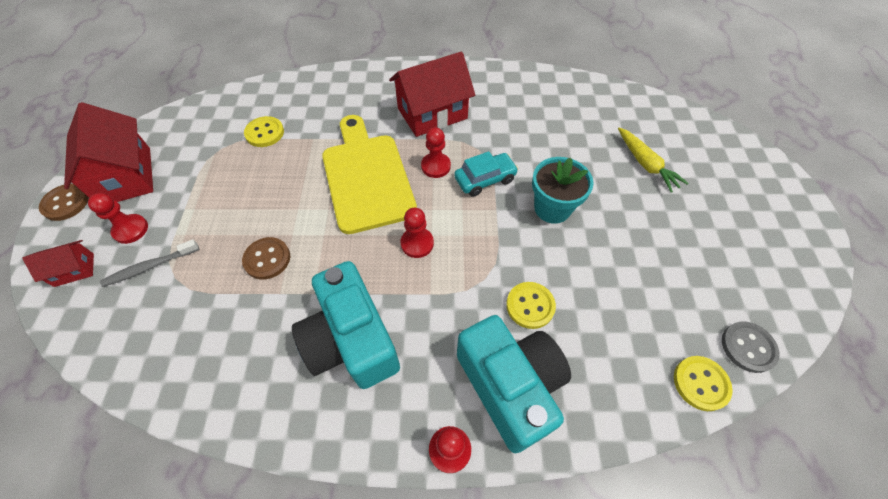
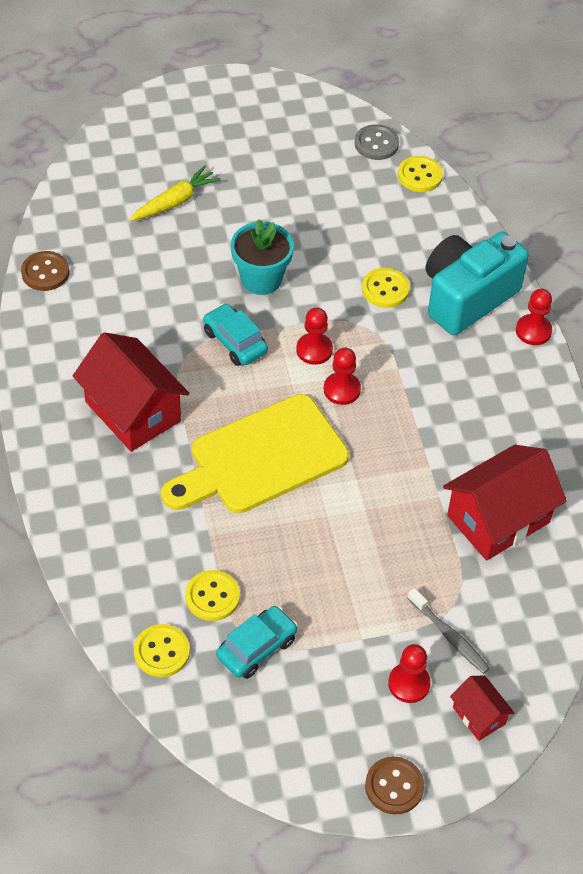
camera: 105 degrees left, 5 degrees down
(126, 176) = (331, 736): red house -> red house (498, 519)
(214, 149) = (257, 648): none -> turquoise car
(239, 104) = (162, 652): none -> yellow button
(267, 259) = (403, 522): brown button -> brown button (45, 272)
(352, 341) = (467, 420): turquoise camera -> none
(435, 166) = (226, 392): red pawn -> red pawn (314, 350)

